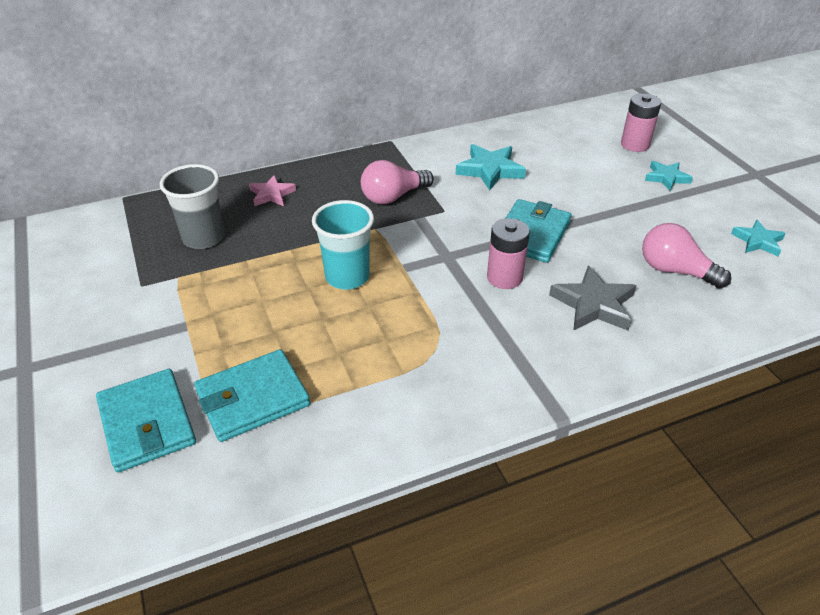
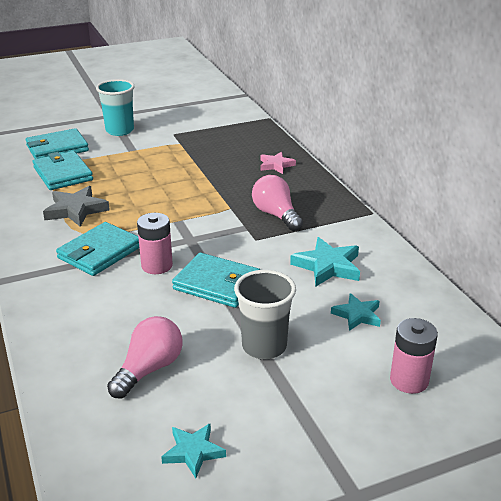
camera: 90 degrees right, 10 degrees down
(203, 238) = (221, 146): grey cup -> grey cup (264, 346)
(347, 277) = (169, 198): turquoise cup -> turquoise cup (119, 130)
(482, 327) = (100, 252): none -> turquoise wallet
(593, 304) = (111, 310): grey star -> grey star (76, 210)
(666, 178) = (330, 396): turquoise star -> turquoise star (357, 315)

